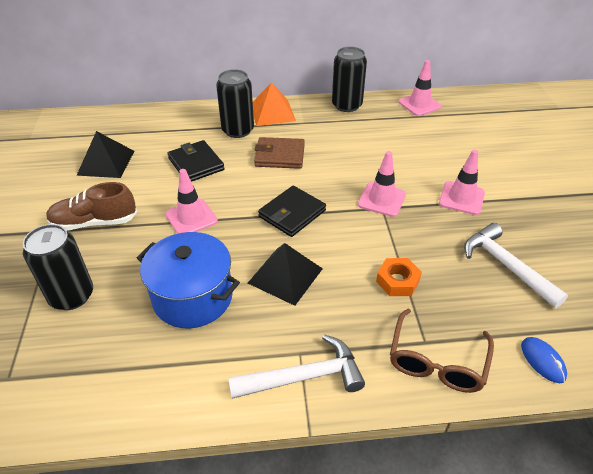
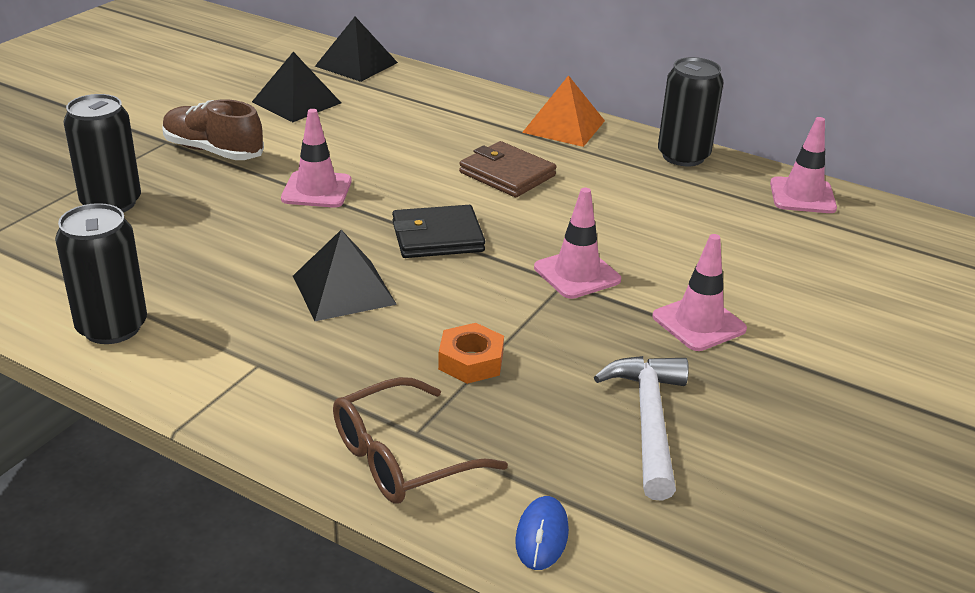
camera: 35 degrees right, 10 degrees down
(111, 120) = (356, 64): none -> black pyramid
(193, 297) = (220, 260): blue pot -> none
(196, 164) = (393, 142): black wallet -> none
(238, 130) = (491, 128): black can -> black can (112, 327)
(304, 377) = (233, 385): white hammer -> none

